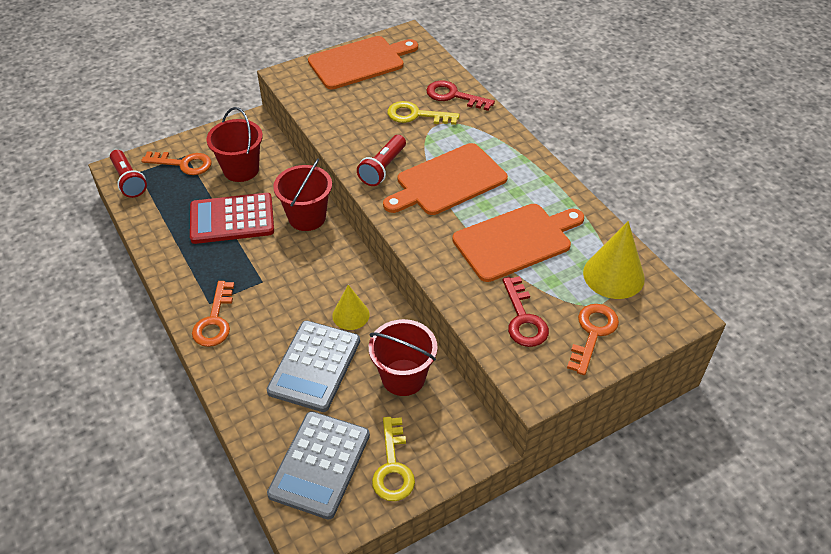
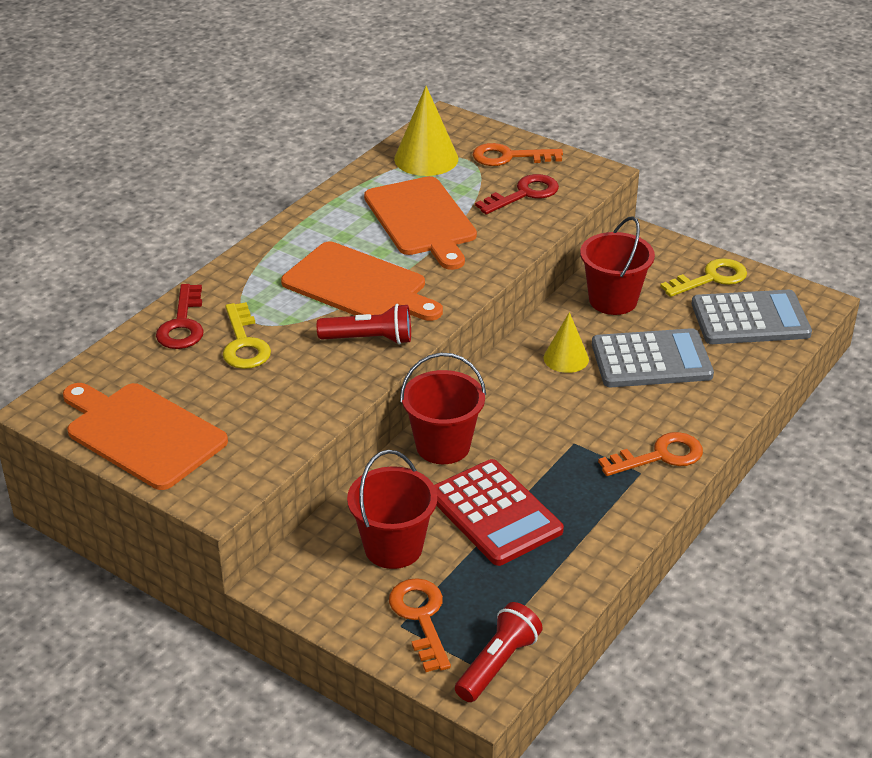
camera: 115 degrees left, 10 degrees down
(516, 240) = (422, 220): orange cutting board -> orange cutting board turned 150 degrees counterclockwise

